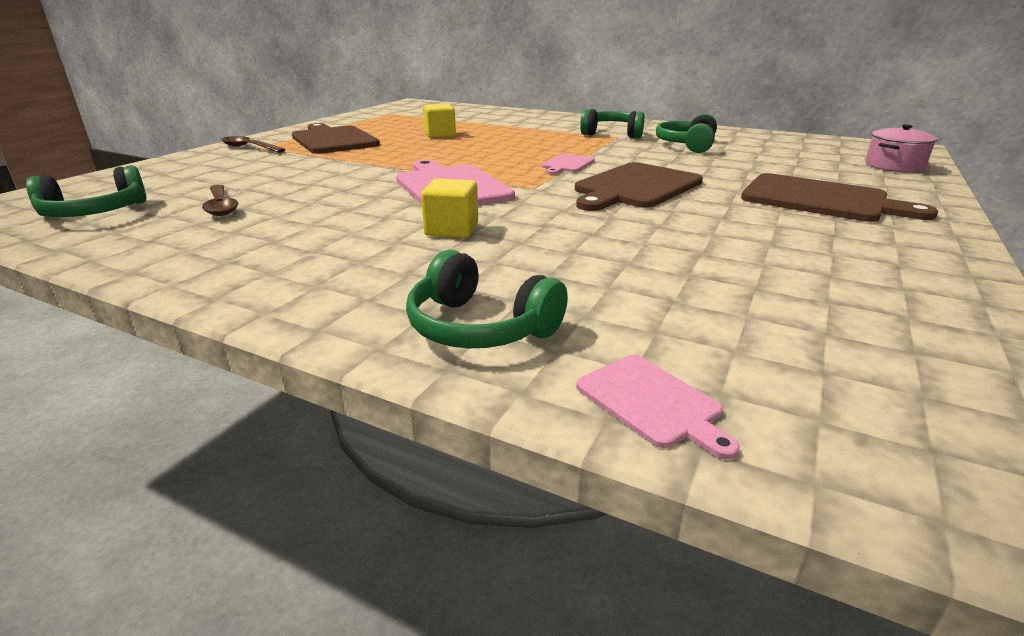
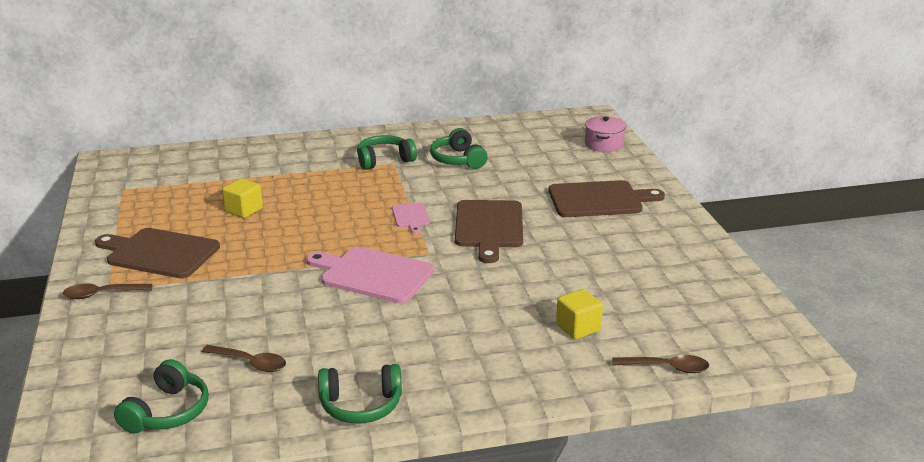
camera: 40 degrees left, 0 degrees up
(452, 230) = (444, 314): yellow cube -> yellow cube (578, 328)
(480, 327) = (562, 368): green headphones -> green headphones (361, 405)
(651, 402) = (667, 368): pink cutting board -> brown spoon

